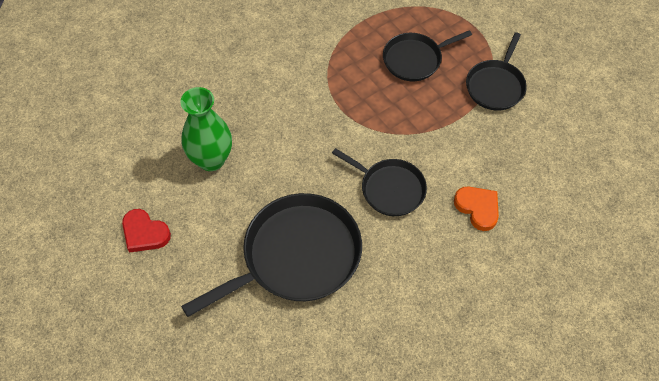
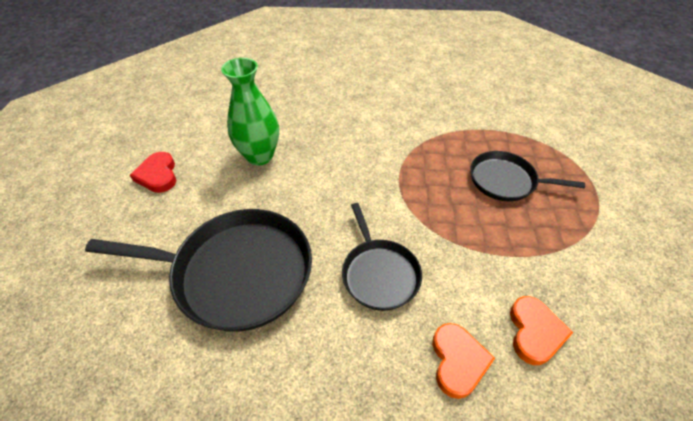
camera: 40 degrees right, 10 degrees down
(496, 86) = (579, 250): black pan -> none
(505, 160) = (534, 332): none -> orange heart

